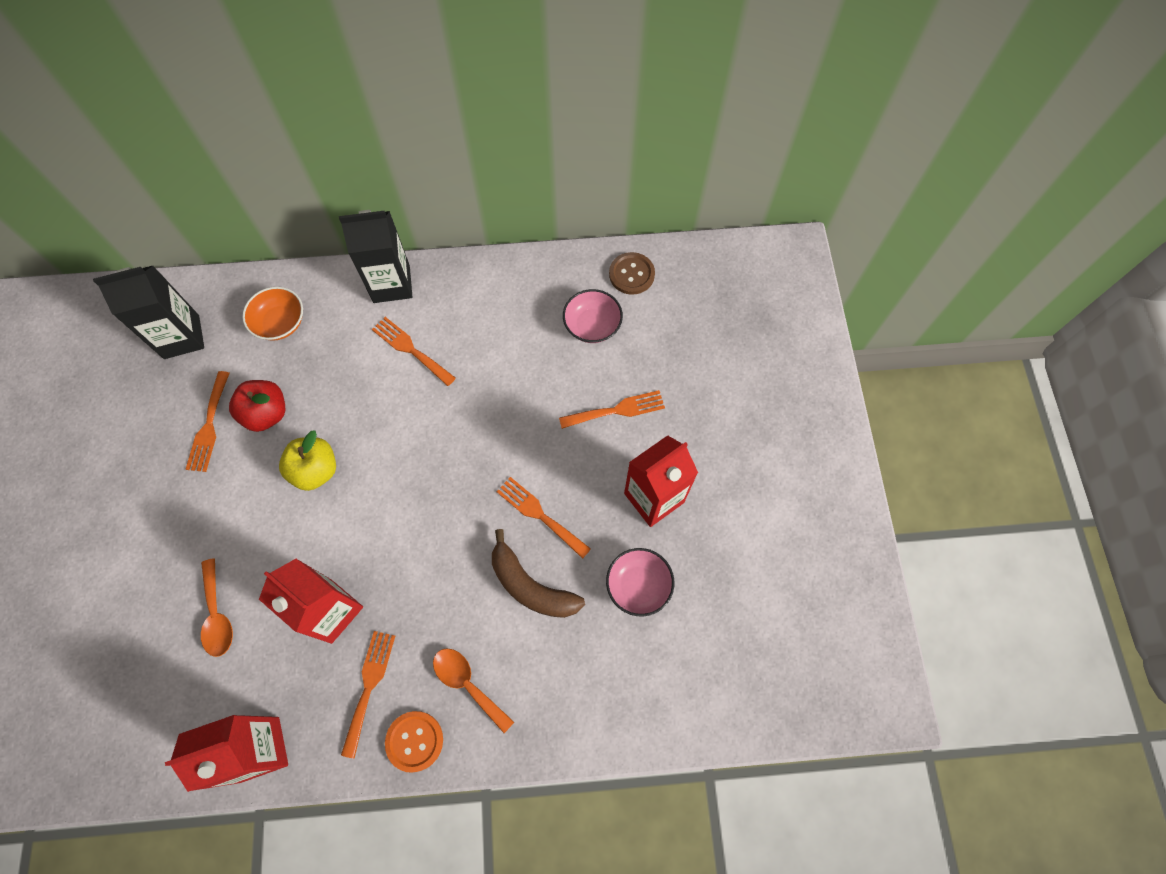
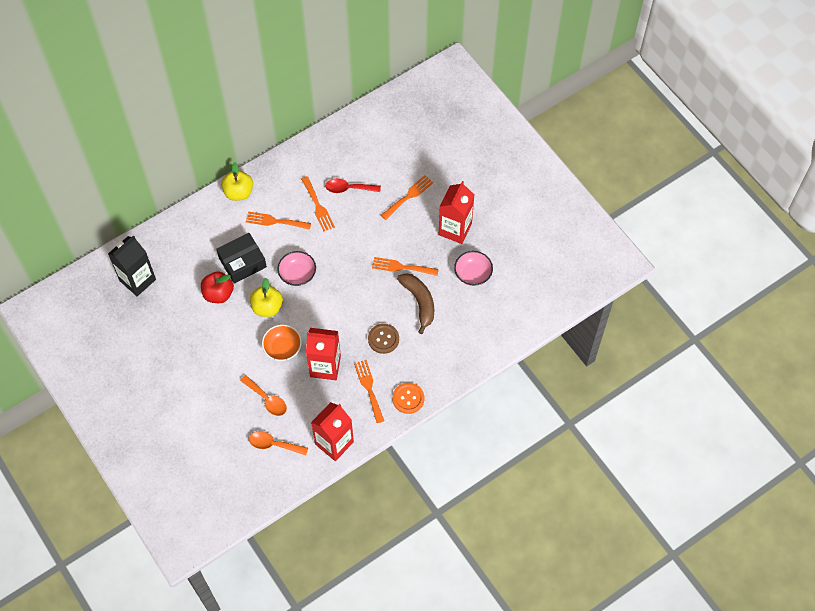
camera: 30 degrees left, 5 degrees down
(209, 426) = (191, 316): orange fork -> orange fork (318, 206)
(280, 323) = (190, 244): orange bowl -> orange bowl (282, 348)
(328, 385) = (242, 262): none -> black box
(391, 284) = (238, 192): black carton -> yellow apple
(467, 684) = (417, 361): orange spoon -> orange spoon (273, 444)
(531, 586) = (419, 302): brown banana -> brown banana turned 120 degrees counterclockwise
(539, 354) = (348, 188): none -> red spoon
(592, 325) = (367, 159): pink bowl -> pink bowl (297, 274)
(631, 274) = (371, 121): brown button -> brown button (383, 339)

